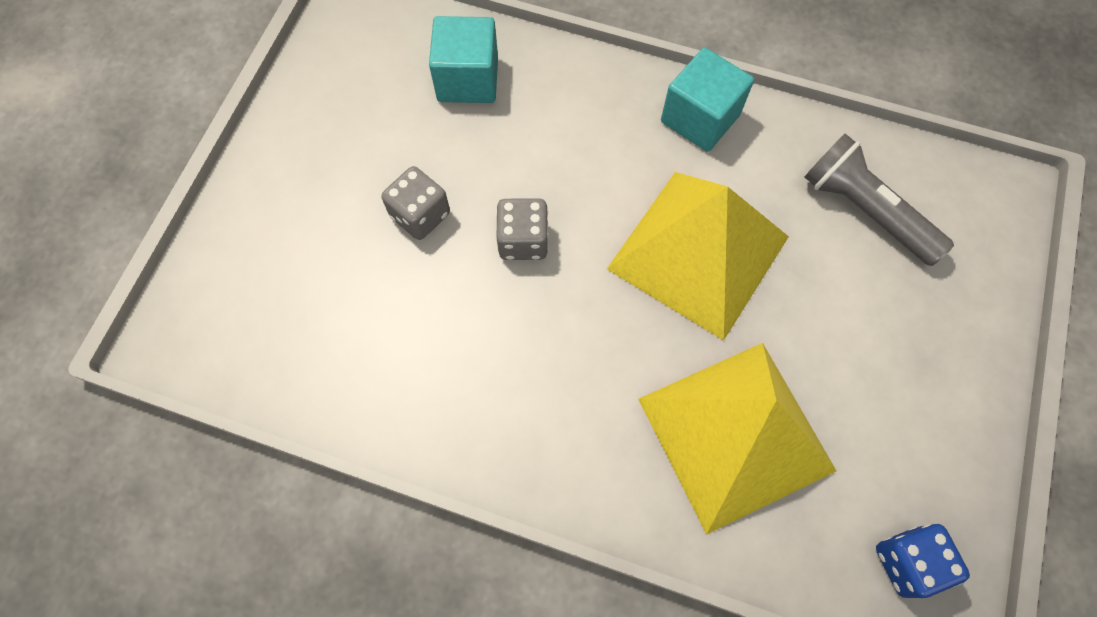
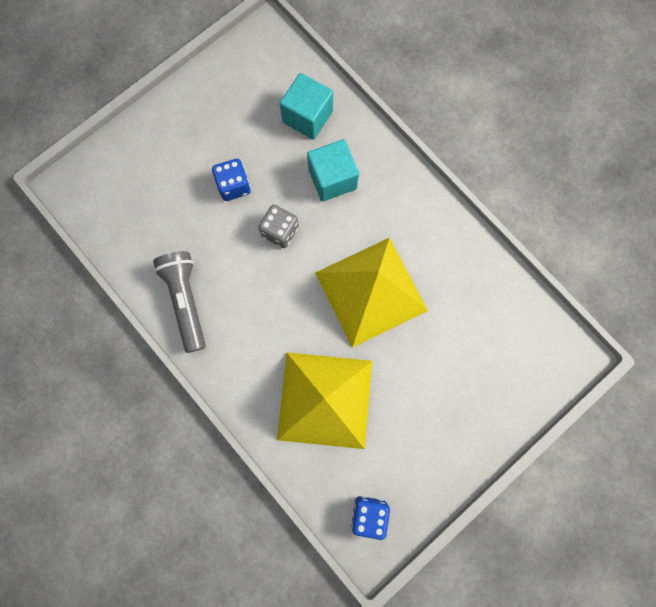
camera: 30 degrees right, 10 degrees up
(420, 215) = (234, 186): grey dice -> blue dice
(700, 118) = (425, 213): turquoise cube -> turquoise cube (332, 179)
(865, 211) = (482, 320): grey flashlight -> grey flashlight (186, 301)

